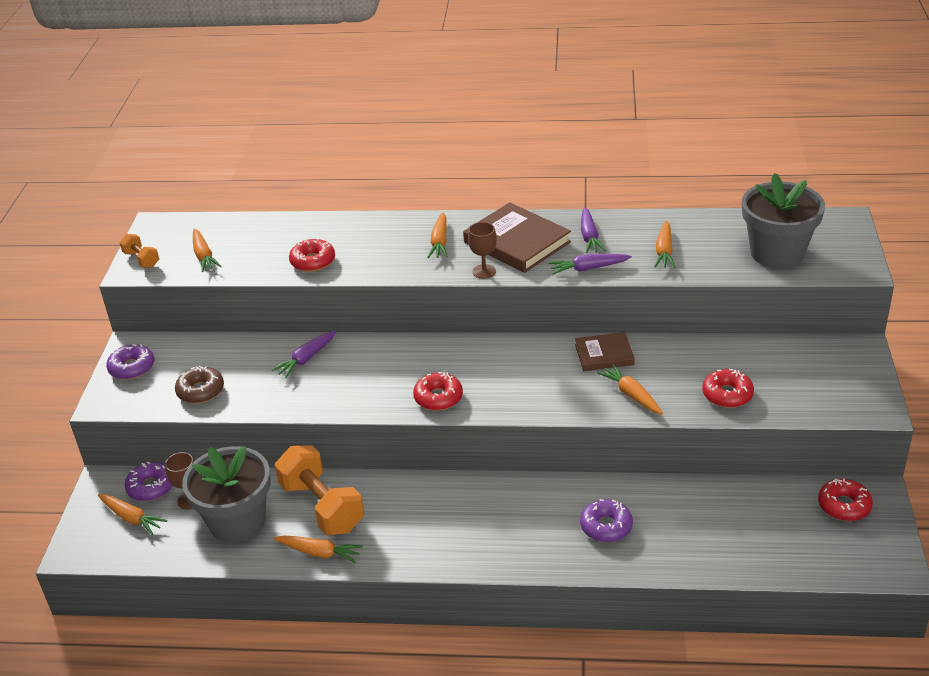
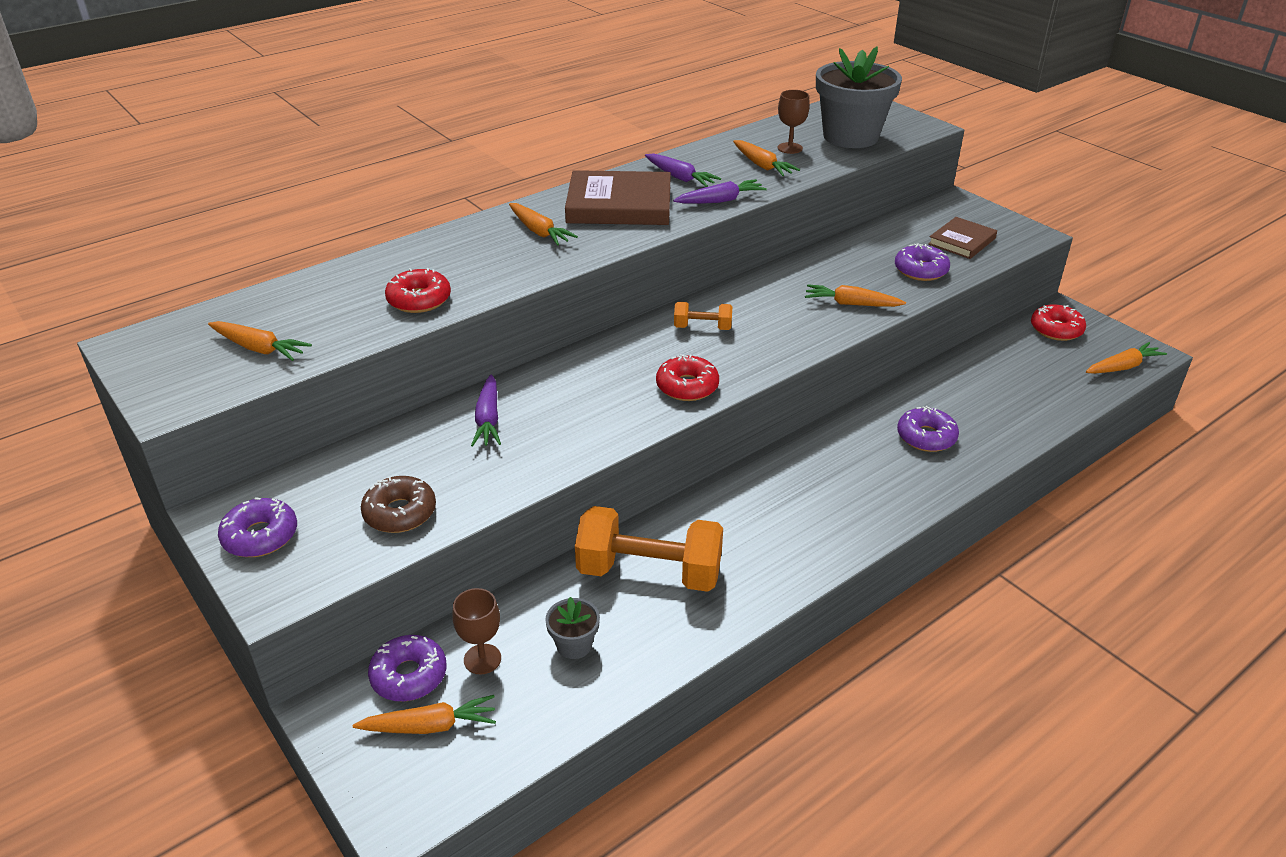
camera: 45 degrees left, 0 degrees up
(141, 259) = (167, 387): orange dumbbell -> orange dumbbell (702, 327)
(237, 521) = (574, 645): grey flower pot -> grey flower pot, size x0.43
(319, 553) = (711, 617): orange carrot -> orange carrot (1122, 367)
(484, 271) = (627, 238): brown goblet -> brown goblet (790, 148)
(588, 268) = (720, 200): purple carrot -> purple carrot turned 150 degrees counterclockwise
(604, 354) = (780, 284): brown book -> brown book (961, 241)
(727, 394) = (920, 270): red donut -> purple donut

